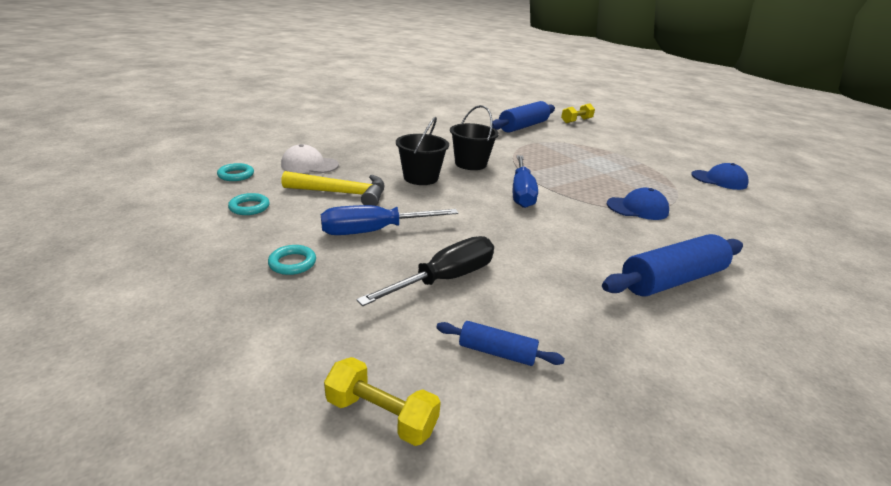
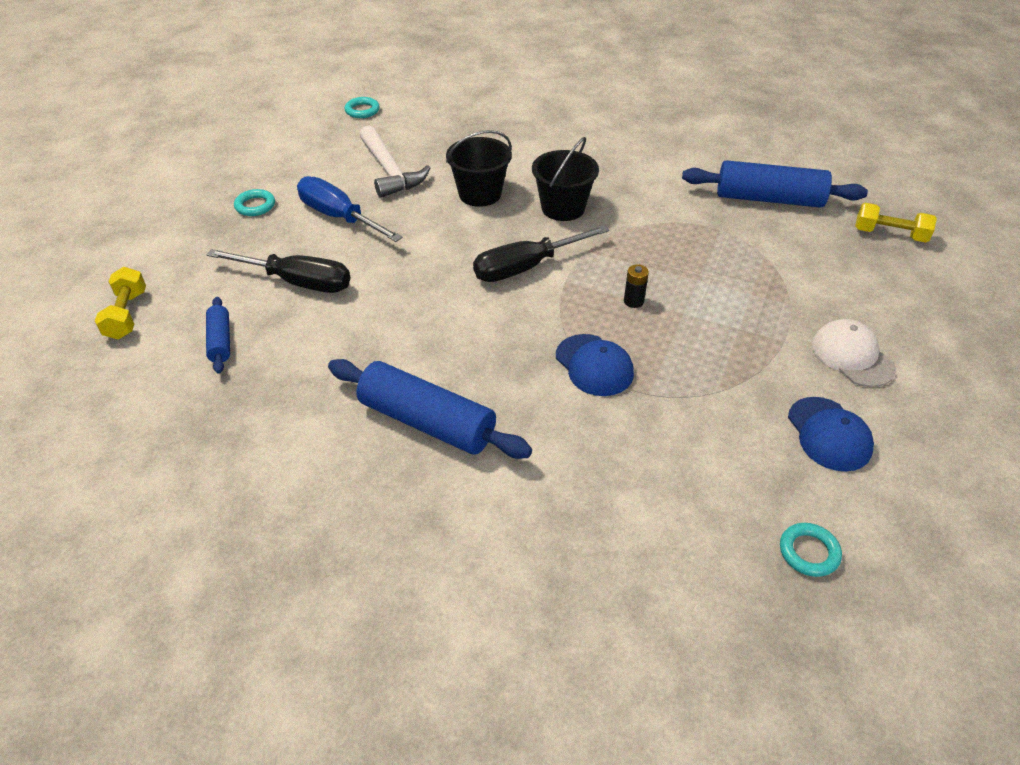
camera: 60 degrees right, 15 degrees up
(249, 207) = (315, 146): turquoise ring -> turquoise ring (809, 552)
(309, 165) = (427, 128): white cap -> white cap (852, 356)
(342, 193) = (390, 171): yellow hammer -> white hammer
(521, 192) = (526, 267): blue screwdriver -> black screwdriver
(583, 179) = (633, 301): none -> black battery

